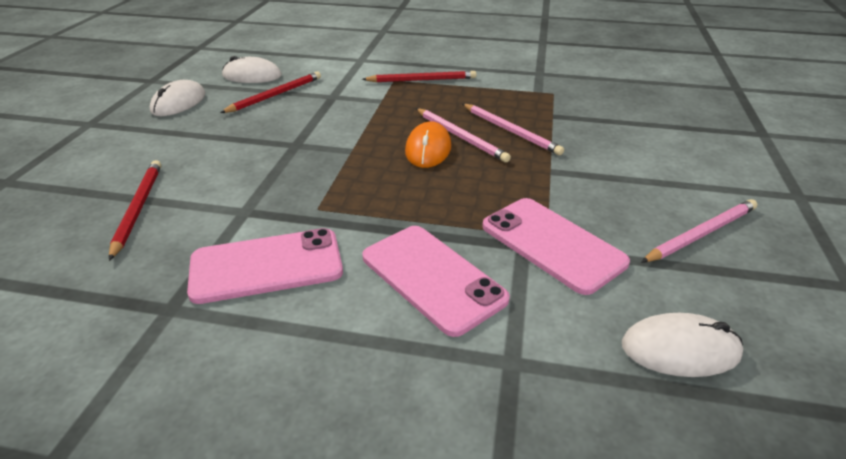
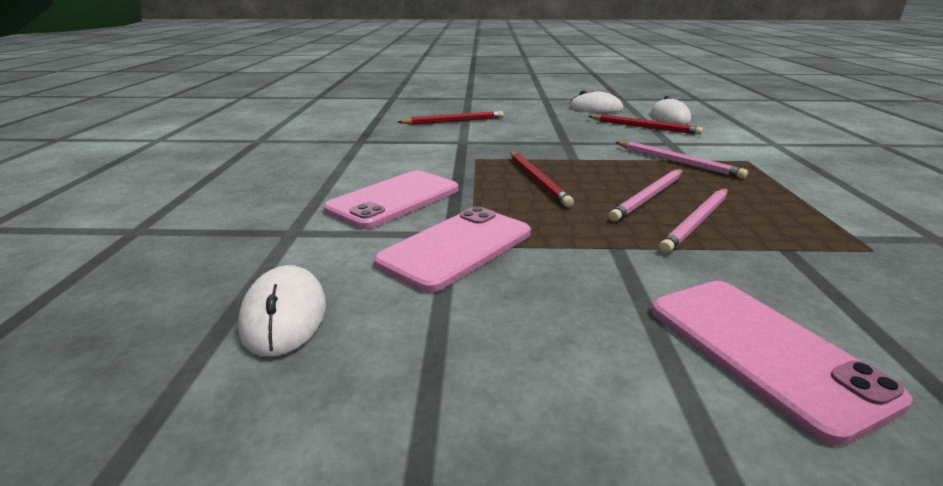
camera: 80 degrees right, 10 degrees down
(266, 266) = (401, 154): pink phone -> pink phone (763, 351)
(422, 80) = (770, 171): red pencil -> red pencil (537, 180)
(428, 149) = (605, 184): orange mouse -> none
(701, 234) = (520, 361): pink pencil -> pink pencil (677, 162)

